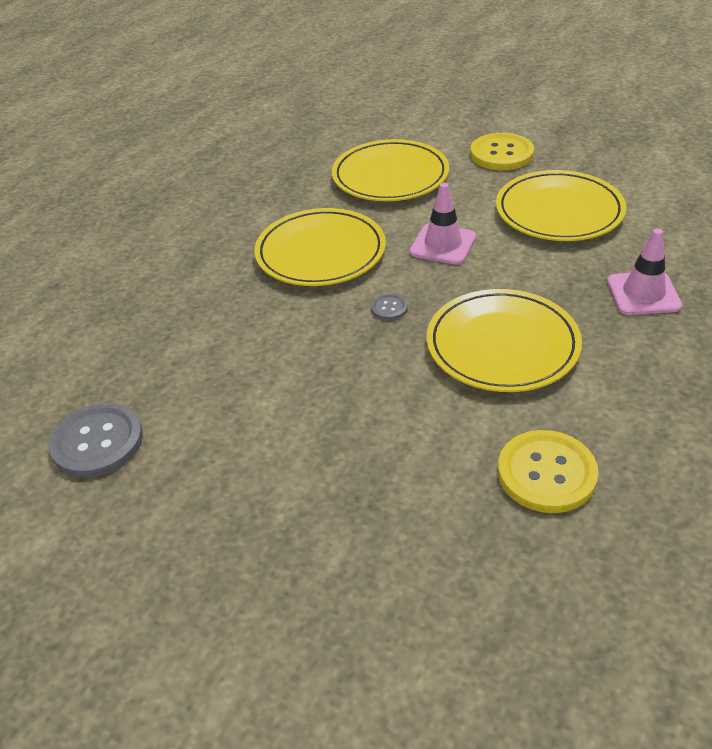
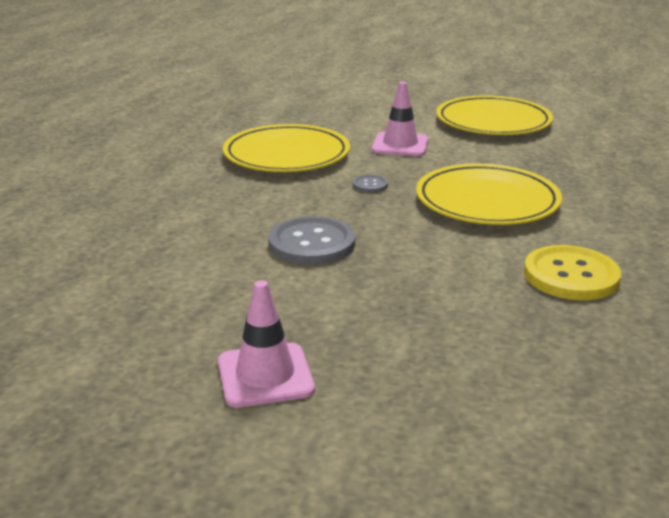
camera: 15 degrees left, 15 degrees down
(97, 442) = (111, 291): grey button -> grey button (311, 244)
(390, 176) = (330, 107): yellow plate -> none
(501, 154) = (424, 92): yellow button -> none
(643, 294) = (592, 165): pink traffic cone -> pink traffic cone (265, 375)

